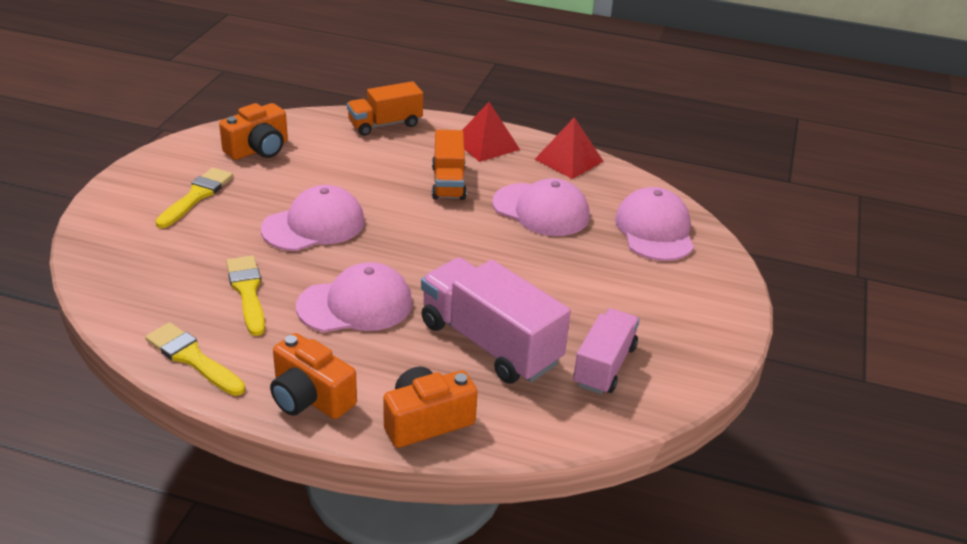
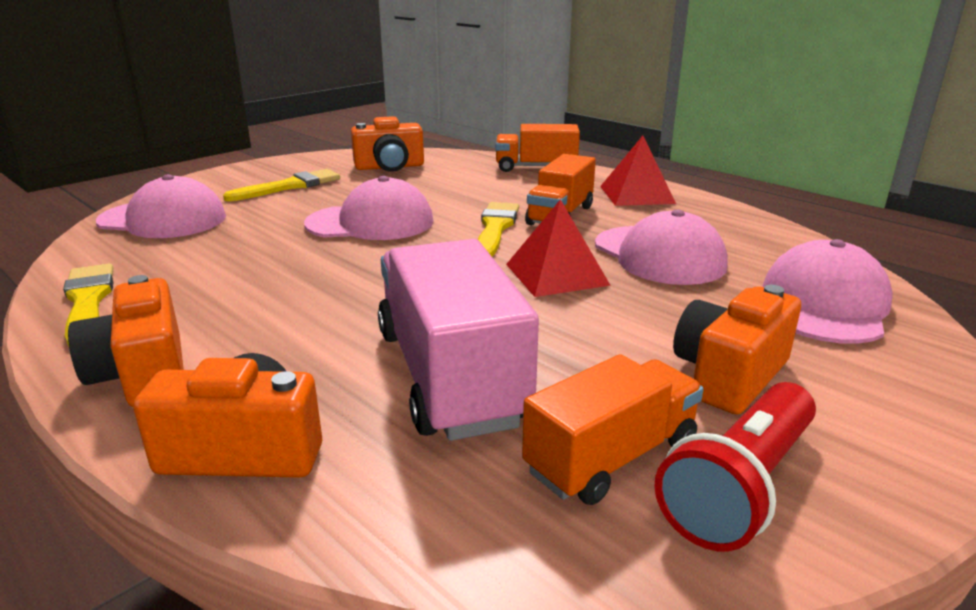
camera: 30 degrees right, 10 degrees down
(247, 292) = (229, 259): yellow brush -> yellow brush (495, 228)
(355, 305) = (325, 295): pink cap -> pink cap (163, 219)
(569, 160) = (735, 220): red pyramid -> red pyramid (556, 274)
(604, 366) = (611, 457): pink truck -> orange truck
(631, 299) = (729, 375): none -> orange camera
(666, 362) = (740, 487): none -> red flashlight

